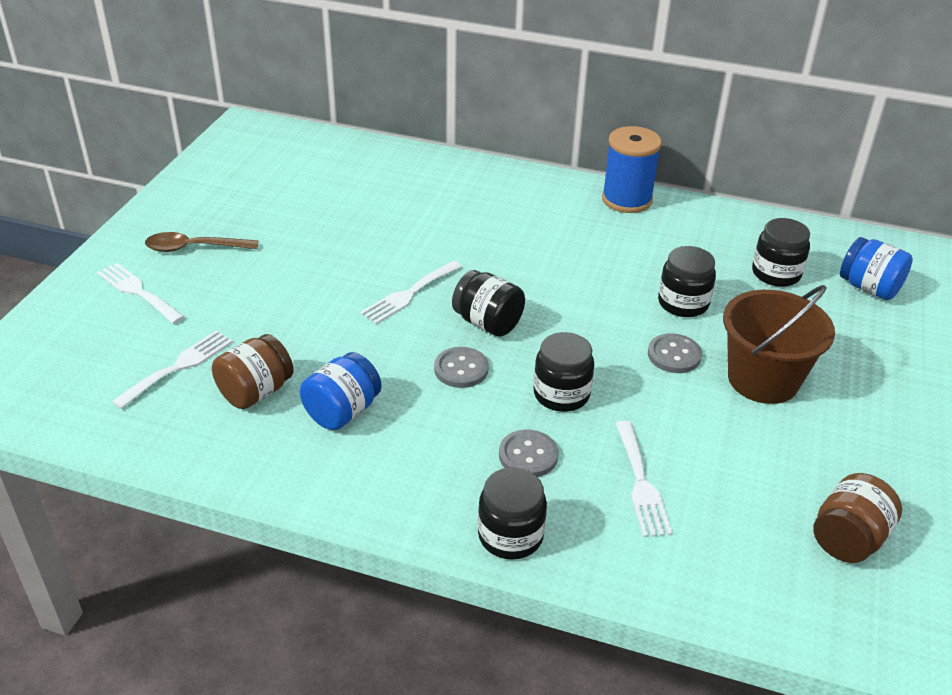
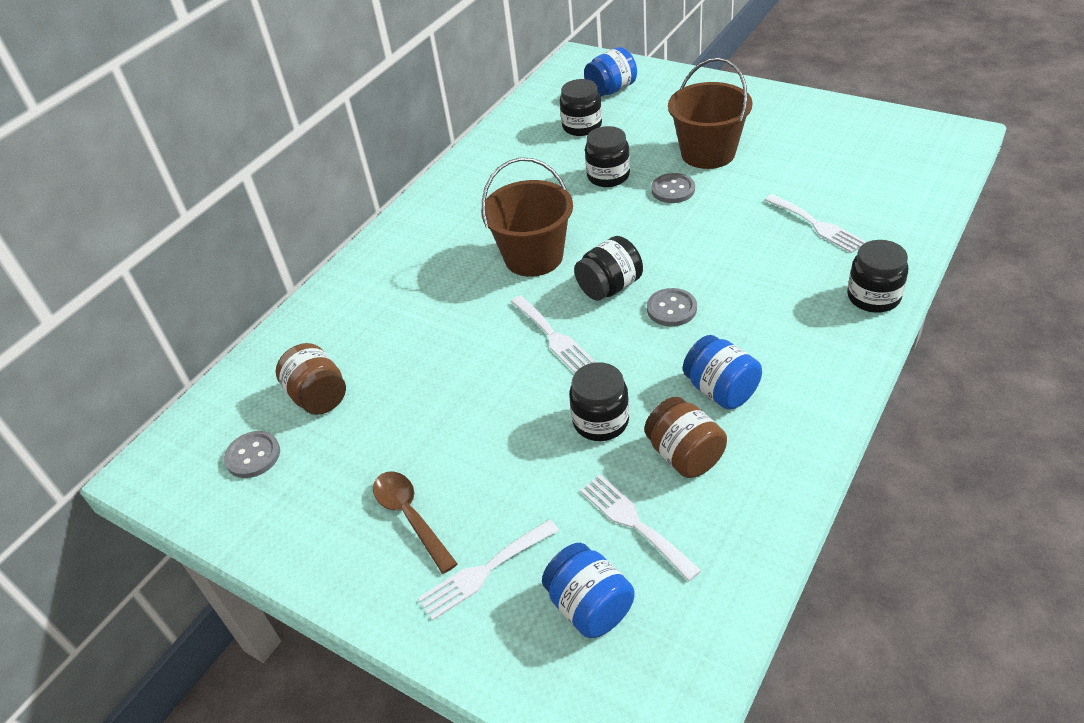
camera: 70 degrees left, 5 degrees up
(96, 350) = (589, 607): none -> blue jar
(194, 248) = (410, 517): brown spoon -> brown spoon turned 135 degrees clockwise
(525, 268) = (533, 257): none -> brown bucket
(528, 455) = (784, 279): grey button -> grey button (253, 456)
(561, 394) = (712, 253): black jar -> black jar (600, 421)
(627, 200) = (449, 185): blue spool -> none
(641, 483) = (817, 225): white fork -> white fork turned 45 degrees clockwise
(848, 539) = (868, 146): brown jar -> brown jar (318, 397)

